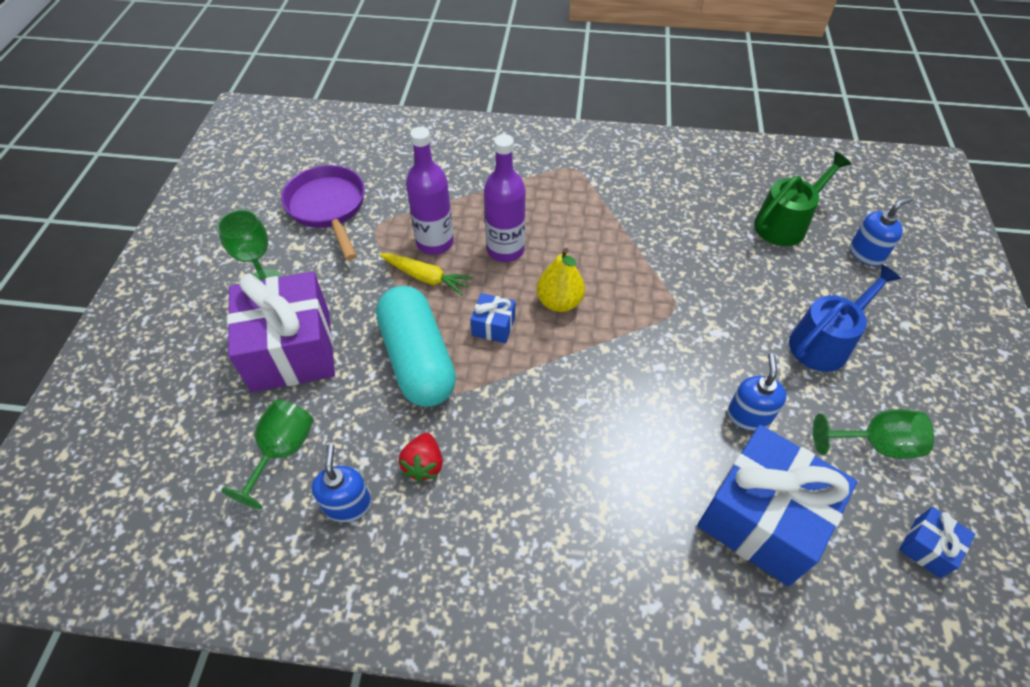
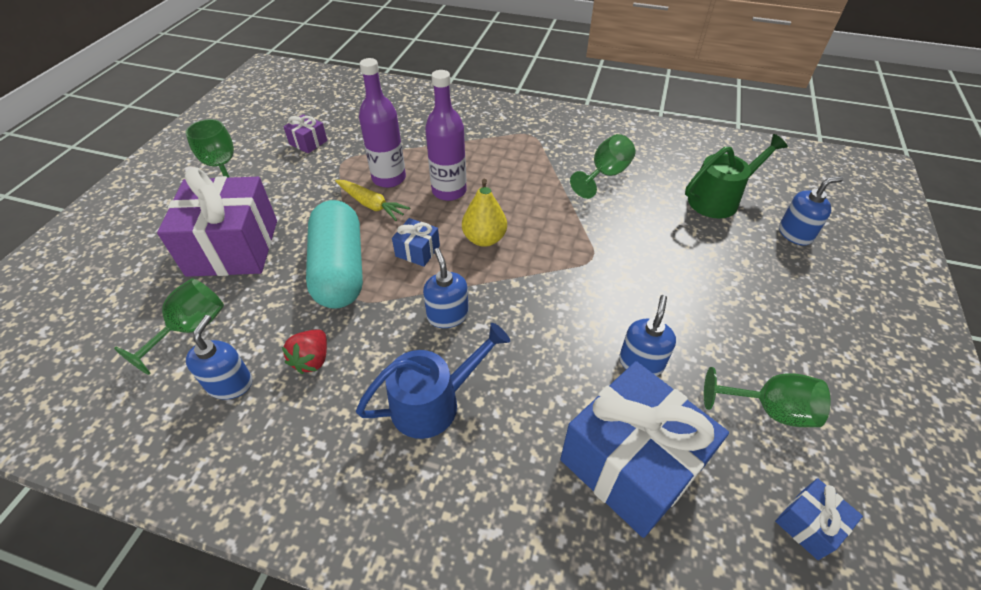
camera: 10 degrees right, 5 degrees down
(328, 208) = (308, 142): purple pan -> purple gift
(547, 394) = (447, 315): none -> blue soap dispenser
(664, 209) = (605, 175): none -> green goblet
(824, 342) = (735, 306): blue watering can -> blue watering can (433, 403)

